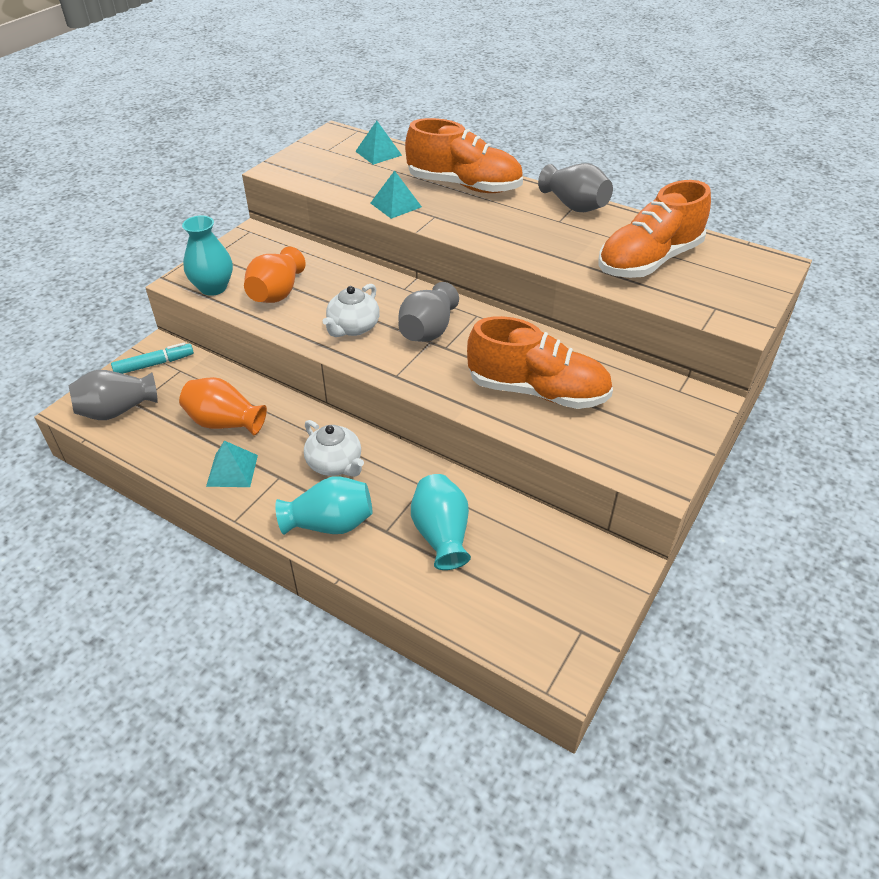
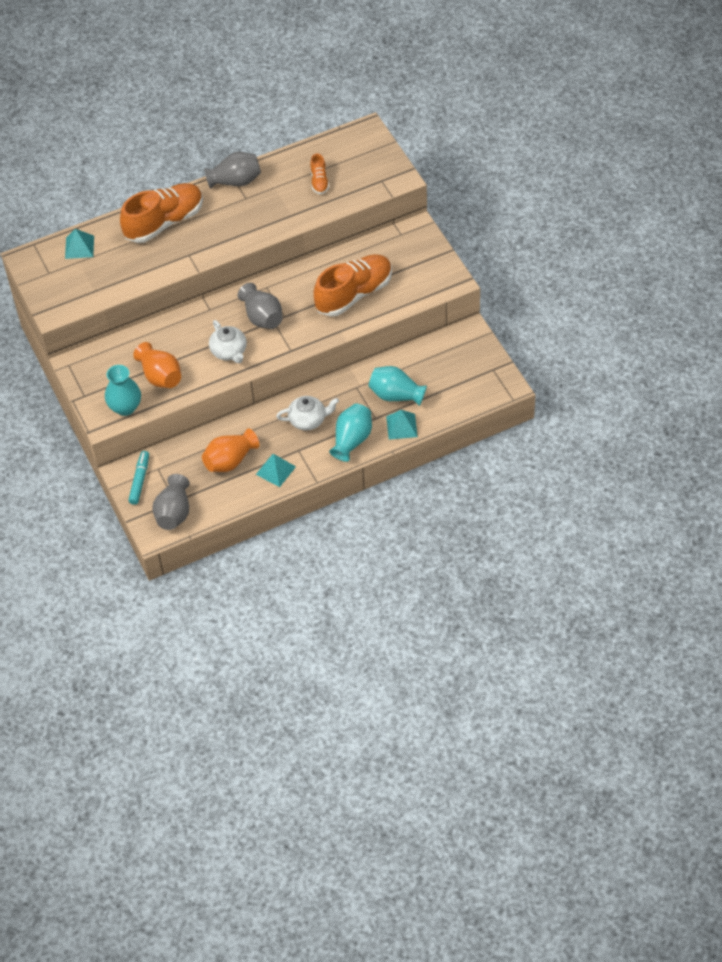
camera: 55 degrees left, 10 degrees up
(396, 205) = (158, 268): turquoise pyramid -> turquoise pyramid (401, 426)
(649, 261) = (319, 181): orange shoe -> orange shoe, size x0.46

